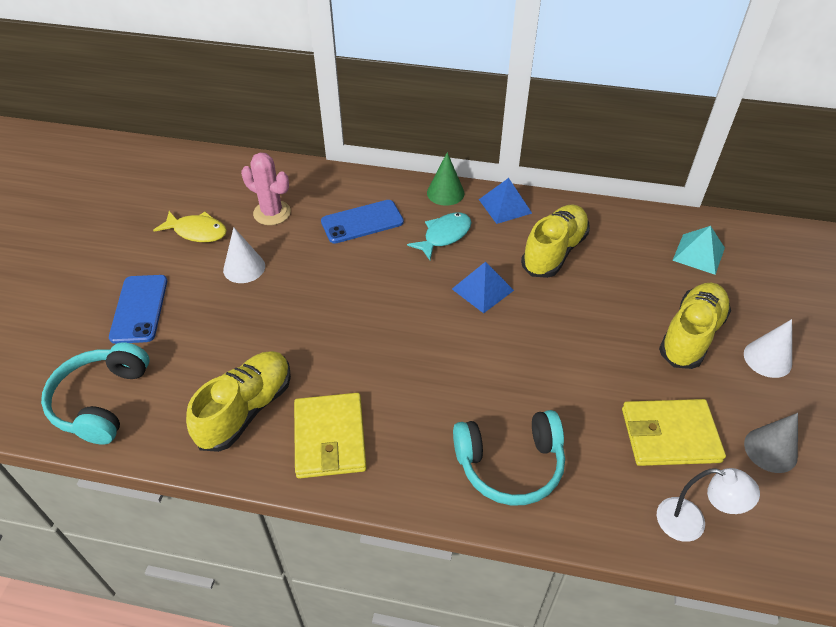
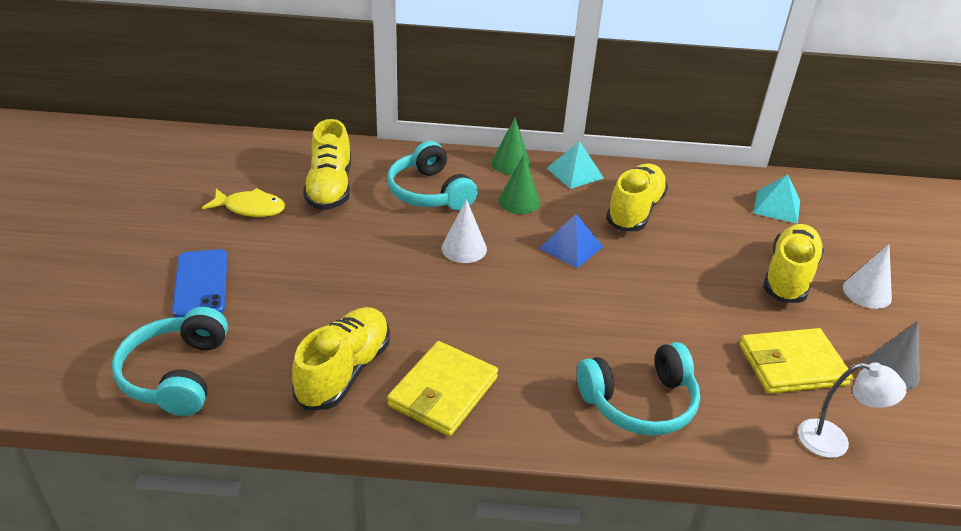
camera: 10 degrees left, 10 degrees down
(244, 268) = (311, 239): white cone -> white cone (464, 248)
(272, 213) = (330, 188): pink cactus -> yellow shoe
(329, 438) = (443, 392): yellow wallet -> yellow wallet turned 45 degrees clockwise
(362, 222) = (429, 192): blue phone -> turquoise headphones
(444, 236) = (519, 201): turquoise fish -> green cone
(505, 206) = (575, 173): blue pyramid -> turquoise pyramid

